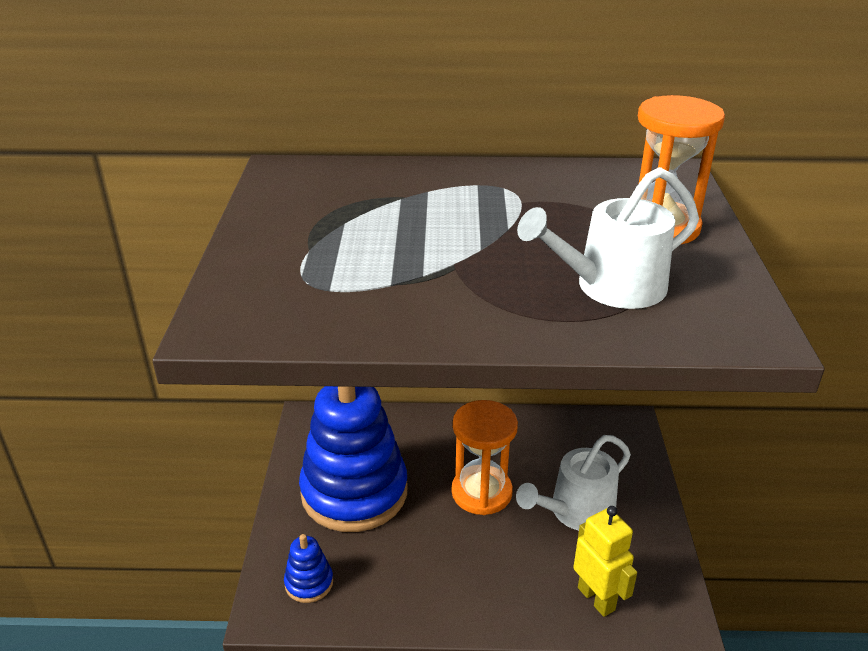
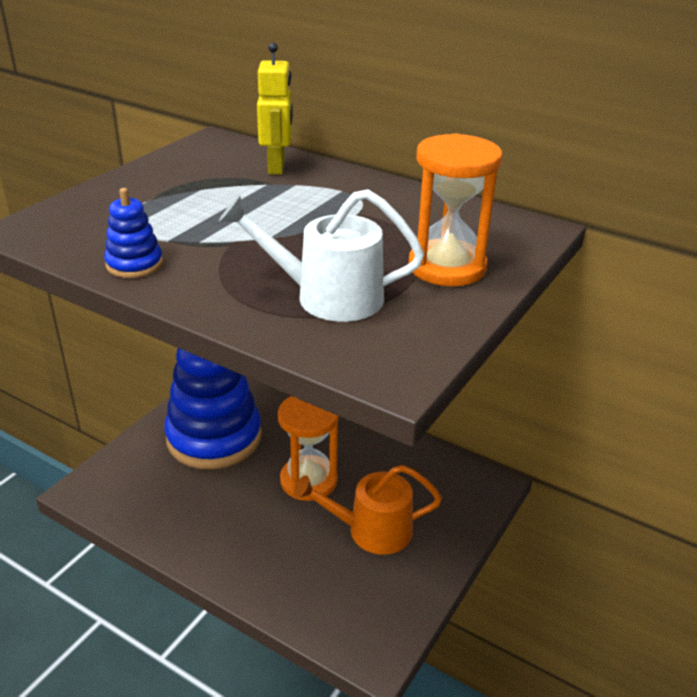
camera: 30 degrees right, 0 degrees up
(309, 583) = (124, 485): blue stacking toy -> blue stacking toy (134, 264)
(576, 511) = (371, 530): white watering can -> orange watering can
(596, 598) = (320, 604): yellow robot -> yellow robot (277, 167)

